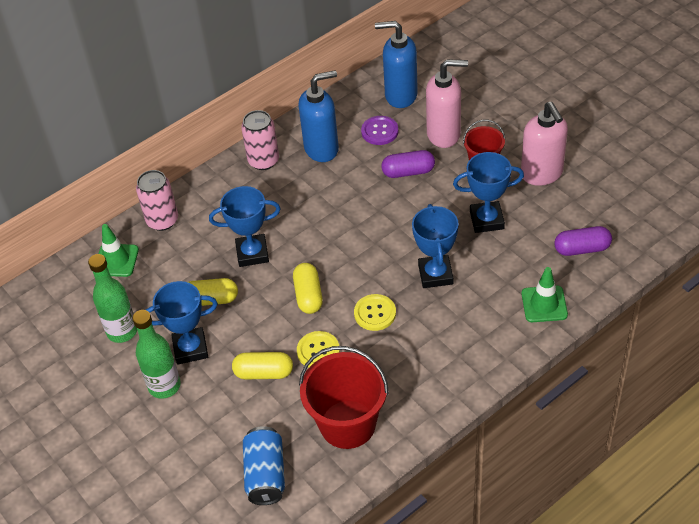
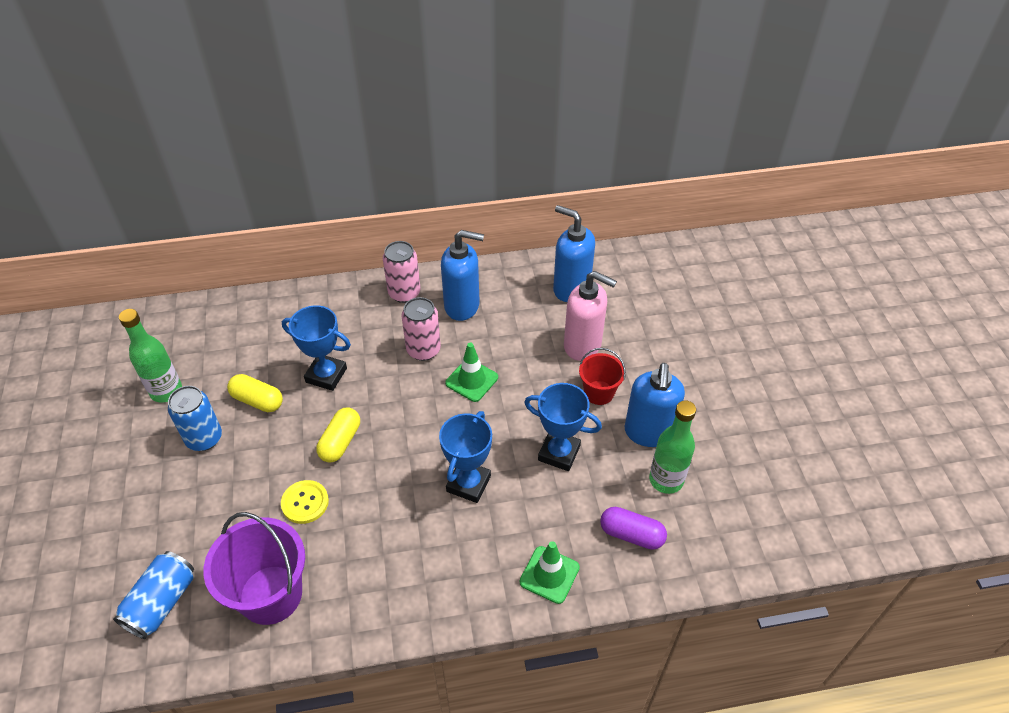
camera: 25 degrees right, 0 degrees up
(116, 260) = (215, 324): green traffic cone -> green traffic cone (471, 380)
(162, 220) = (279, 306): pink can -> pink can (423, 350)
(164, 386) = (155, 462): green bottle -> green bottle (666, 480)
(190, 349) = (204, 438): blue trophy -> blue can
(263, 373) = (243, 497): yellow capsule -> none
(347, 424) = (271, 594): red bucket -> purple bucket
(375, 313) = (383, 493): yellow button -> none
(379, 131) = (526, 314): purple button -> none
(408, 172) = (522, 366): purple capsule -> none
(542, 174) = (648, 432): pink soap dispenser -> blue soap dispenser

